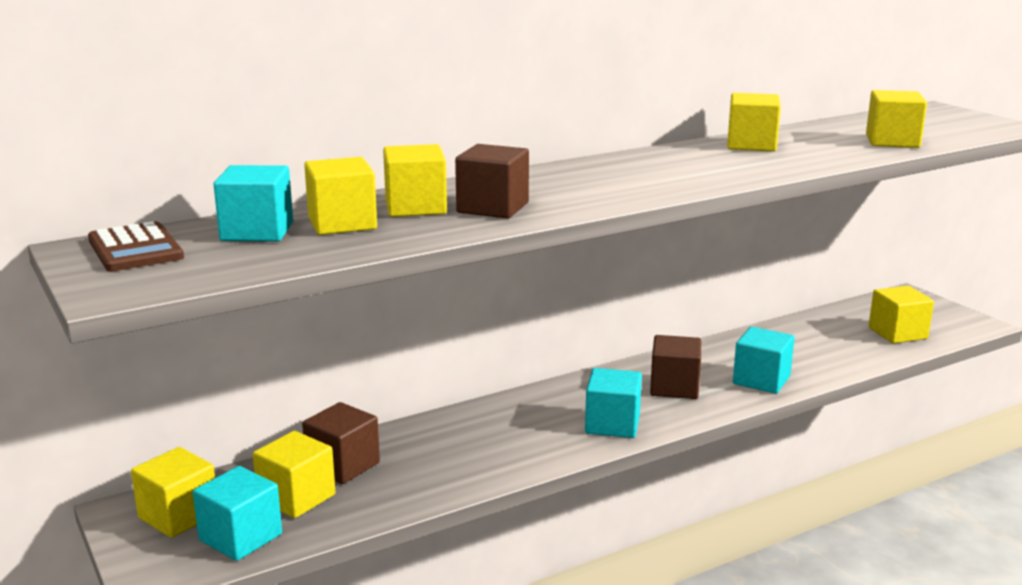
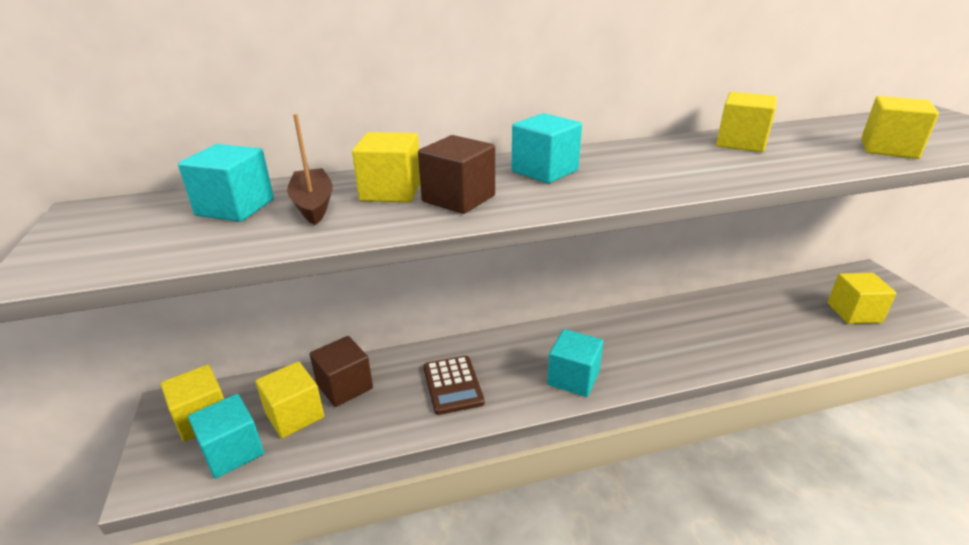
camera: 15 degrees right, 10 degrees up
(135, 249) = (121, 217): brown calculator -> brown calculator (453, 385)
(342, 223) = (313, 205): yellow cube -> brown boat
(674, 387) = (638, 345): brown cube -> none
(761, 380) = (717, 348): turquoise cube -> turquoise cube (544, 171)

